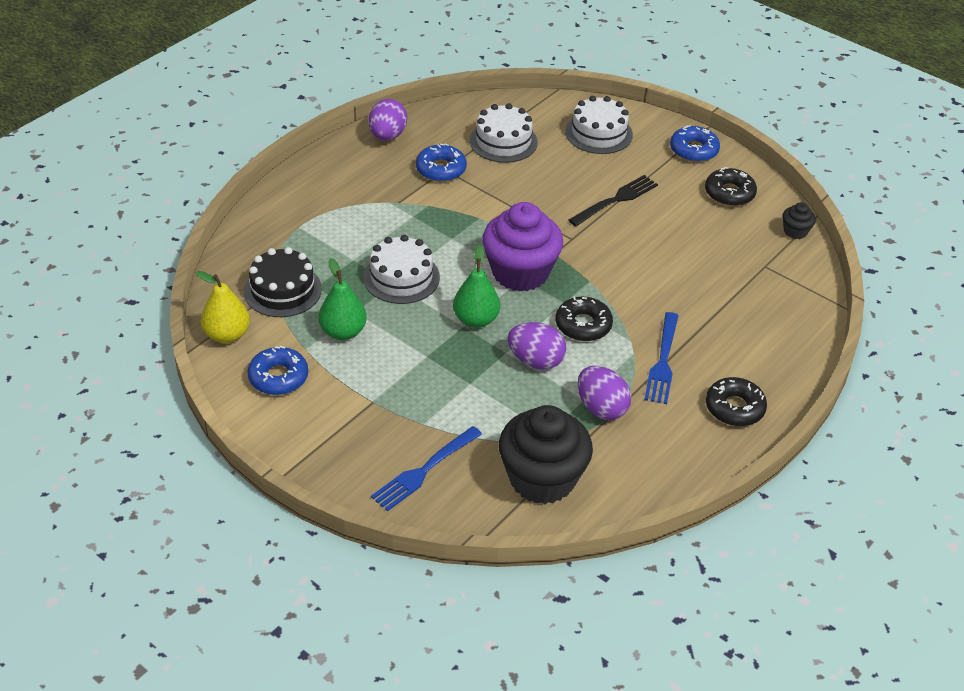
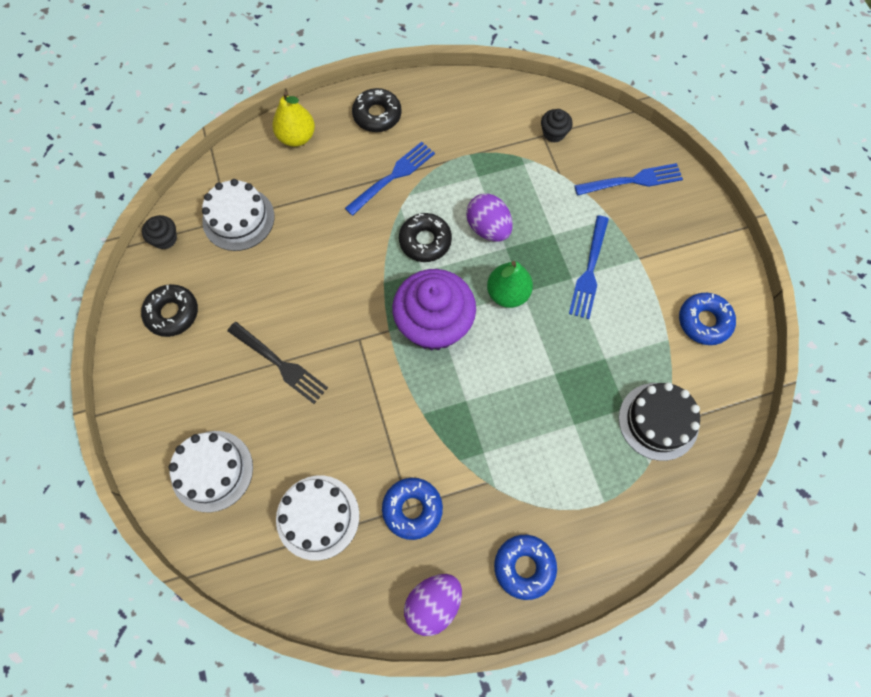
camera: 145 degrees left, 25 degrees up
(227, 335) = (730, 393): yellow pear -> yellow pear (297, 137)
(343, 332) = (627, 341): green pear -> none
(401, 277) = (542, 377): white cake -> white cake (238, 219)
(414, 370) = (589, 270): none -> blue fork
(542, 478) = (554, 133): black cupcake -> black cupcake, size x0.43
(601, 408) = (471, 163): purple egg -> none
(616, 200) = (280, 364): black fork -> black fork turned 135 degrees counterclockwise
(693, 150) = (146, 389): blue donut -> blue donut (524, 567)

